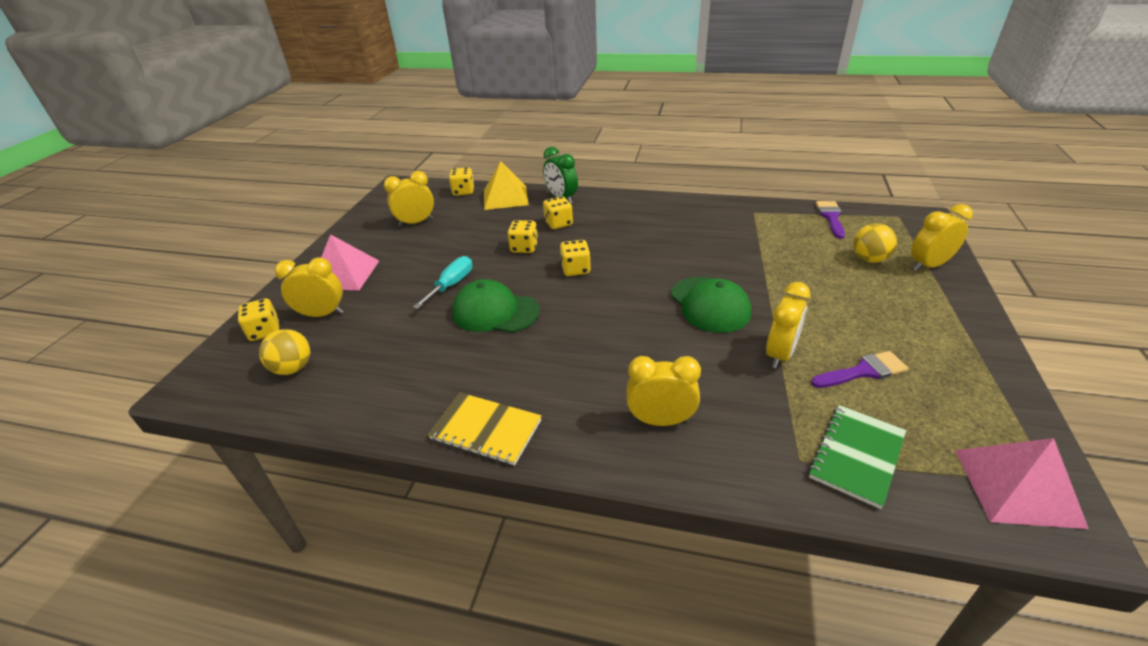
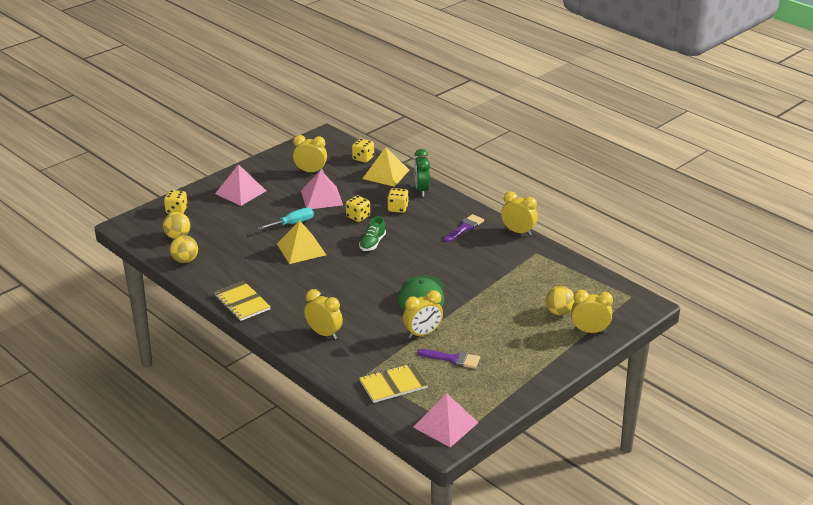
camera: 30 degrees right, 5 degrees down
(322, 314) = (211, 212): yellow clock -> yellow clock (518, 232)
(333, 401) = (185, 260): none -> yellow ball
(458, 244) = (321, 198): none -> pink pyramid
(495, 312) = (301, 249): green cap -> yellow pyramid
(575, 269) = (372, 243): yellow dice -> green shoe
(831, 217) = (583, 278): purple brush -> purple brush (465, 228)
(856, 456) = (393, 384): green notebook -> yellow notebook

